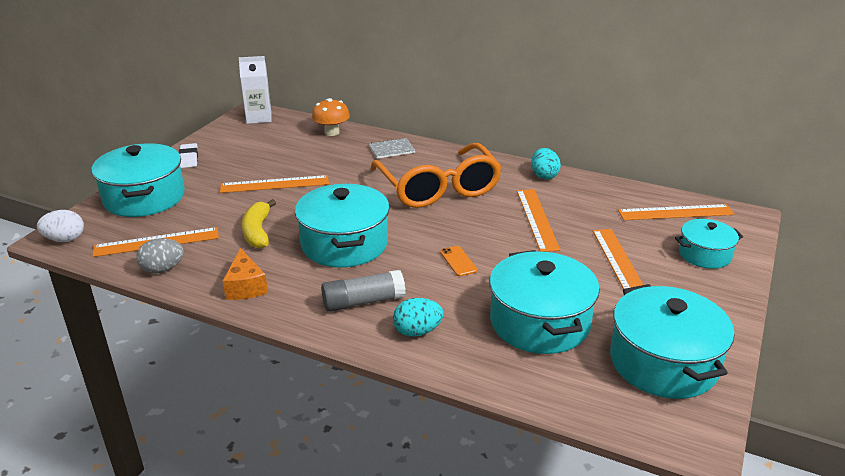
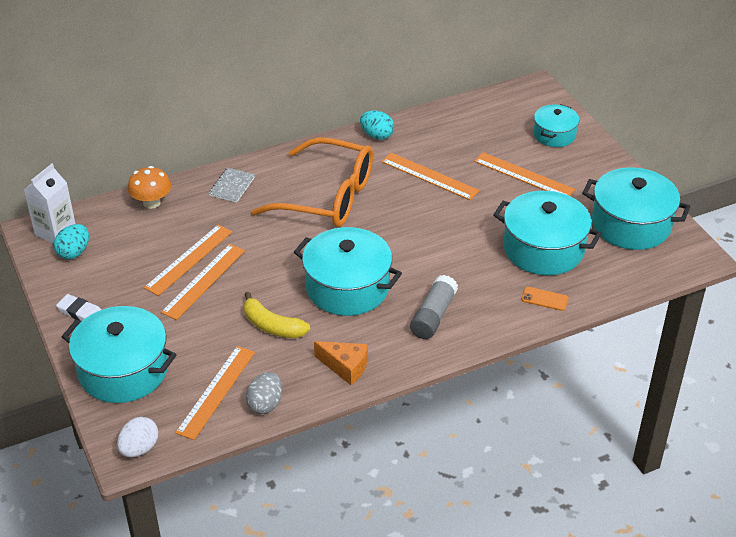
camera: 50 degrees left, 10 degrees up
(417, 331) = (494, 308): turquoise egg -> turquoise egg (74, 252)
(458, 261) = (437, 244): orange phone -> orange phone (544, 299)
(675, 212) = (497, 112): orange ruler -> orange ruler (189, 259)

